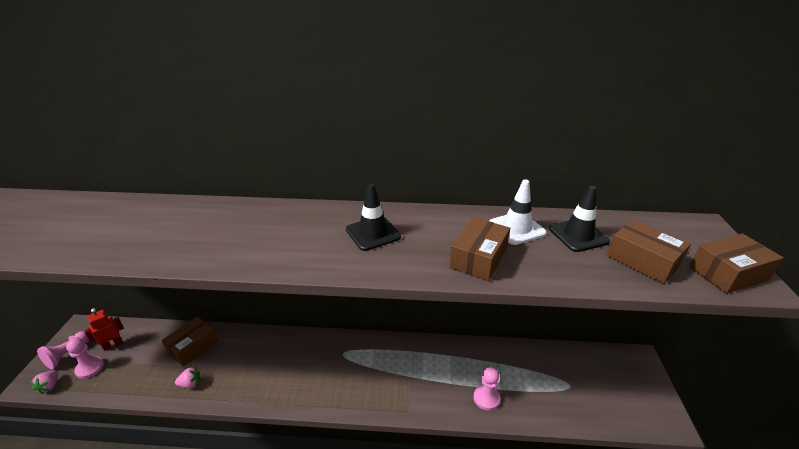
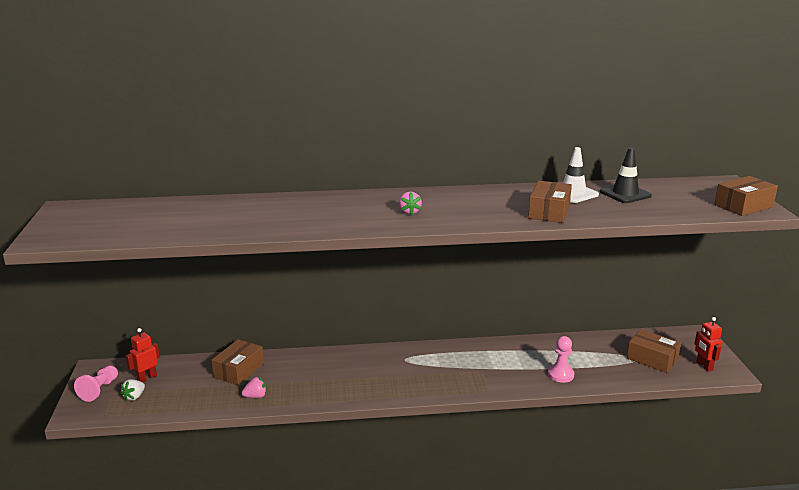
camera: 10 degrees left, 10 degrees down
(50, 386) = (100, 414): pink strawberry -> pink strawberry (409, 212)
(90, 368) = (134, 397): pink pawn -> white strawberry
(373, 233) = (451, 204): black traffic cone -> none
(641, 408) = (704, 366): none -> red robot
(642, 261) = (679, 204): brown box -> brown box (652, 359)

